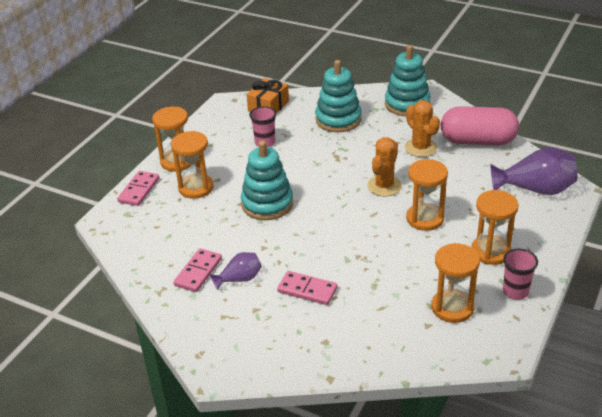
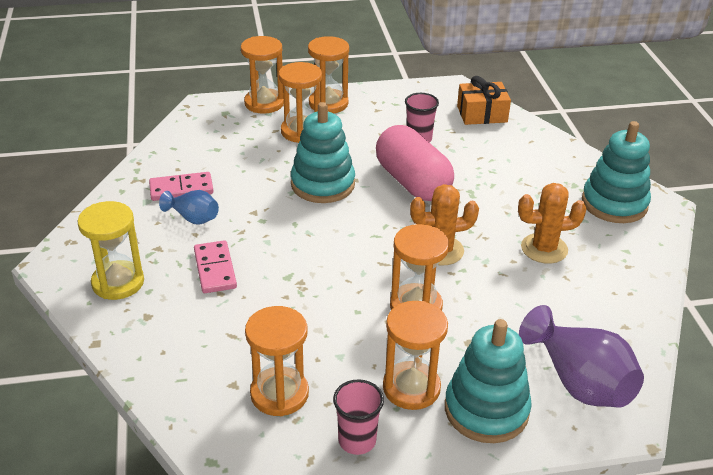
camera: 50 degrees right, 0 degrees up
(139, 190) = (264, 103): pink domino -> orange hourglass
(239, 279) = (193, 218): purple vase -> blue vase
(274, 344) = (118, 282): none -> yellow hourglass
(338, 119) = (518, 167): turquoise stacking toy -> turquoise stacking toy (486, 410)
(421, 148) = (544, 249): orange cactus -> orange cactus turned 60 degrees clockwise
(477, 141) = (617, 290): pink capsule -> pink capsule (412, 182)

